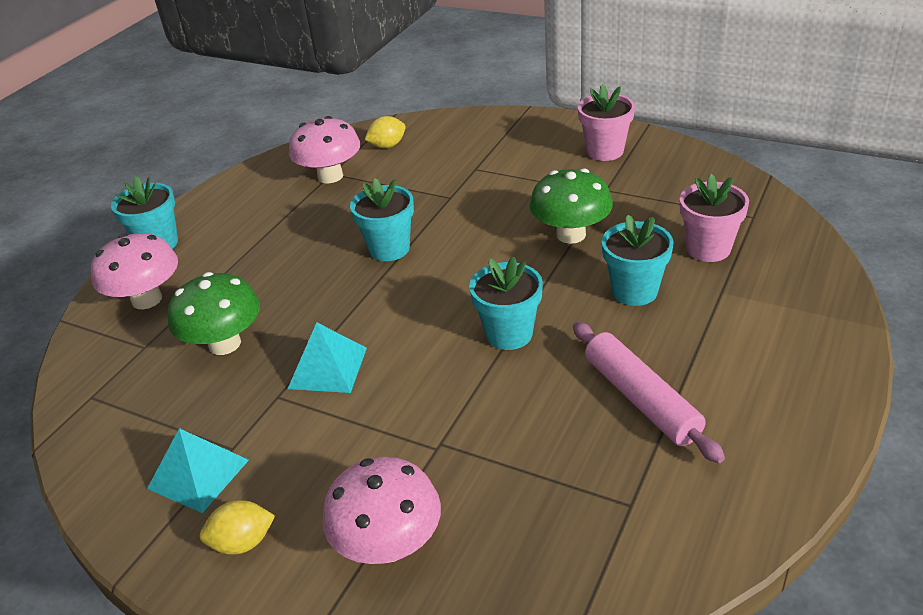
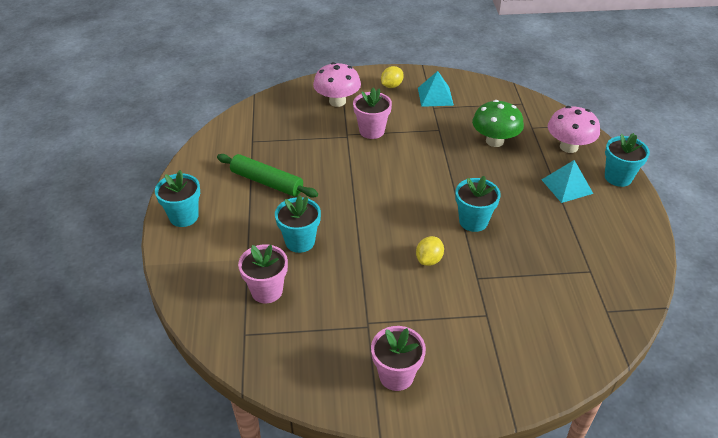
camera: 145 degrees right, 5 degrees up
(328, 367) = (430, 147): turquoise pyramid -> turquoise pyramid (567, 186)
(330, 176) = (586, 267): pink mushroom -> none
(387, 146) = (584, 317): yellow lemon -> yellow lemon (429, 260)
(387, 437) = (372, 131): none -> pink flower pot
(509, 334) = (354, 192): turquoise flower pot -> turquoise flower pot (184, 217)
(571, 234) = (365, 272): green mushroom -> none
(641, 399) = (267, 182): pink rolling pin -> green rolling pin

